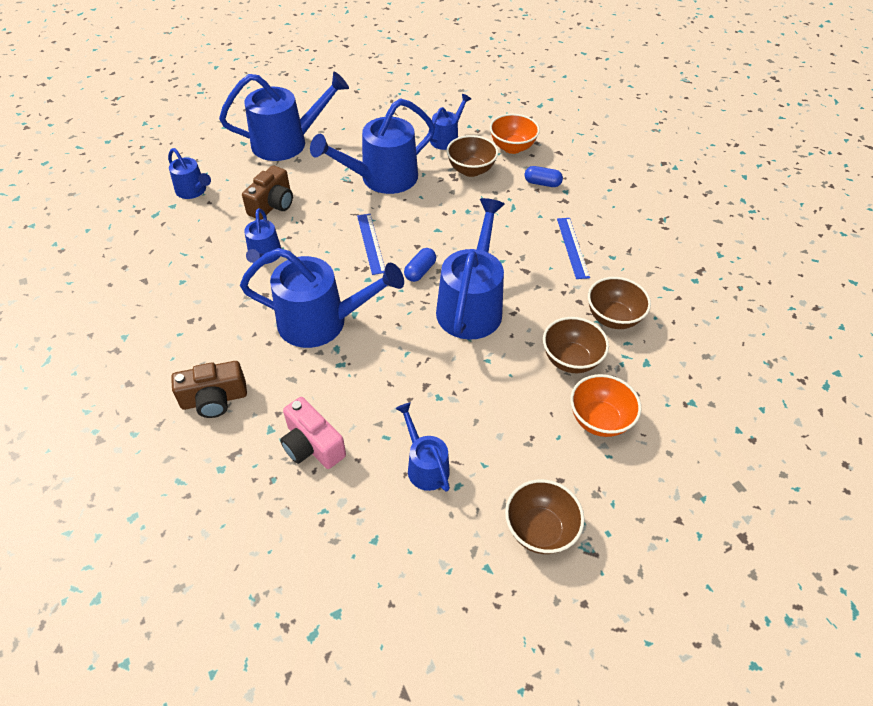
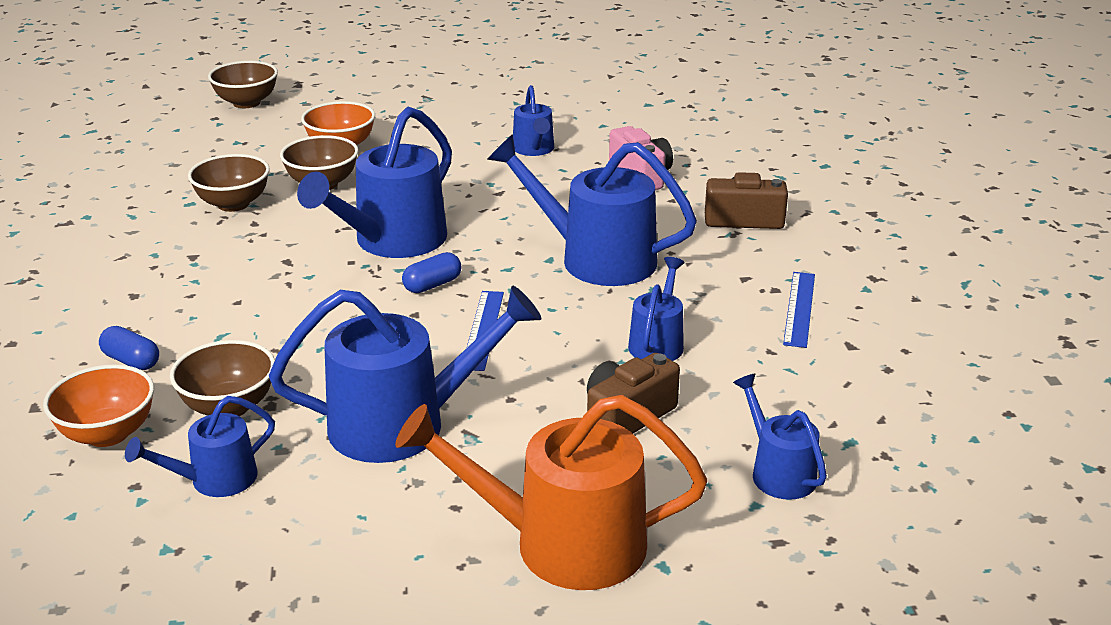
camera: 160 degrees left, 20 degrees down
(287, 143) = (561, 544): blue watering can -> orange watering can
(539, 529) = (458, 109): brown bowl -> brown bowl (246, 103)
(572, 247) = (194, 273): blue ruler -> blue ruler (799, 308)

